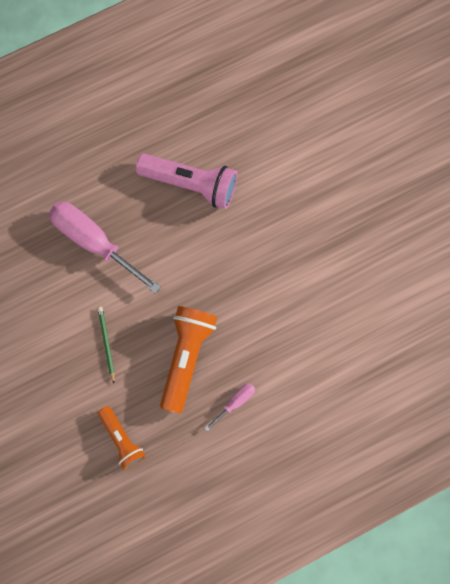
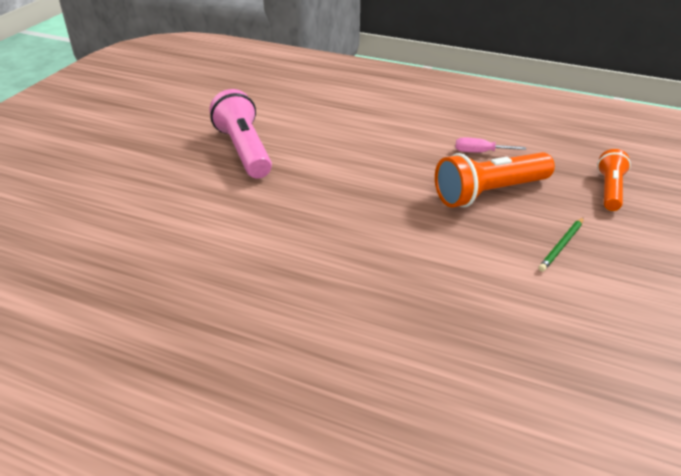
camera: 130 degrees left, 40 degrees down
(94, 242) = (487, 322): pink screwdriver -> none
(191, 184) = (318, 285): pink flashlight -> pink flashlight (244, 150)

